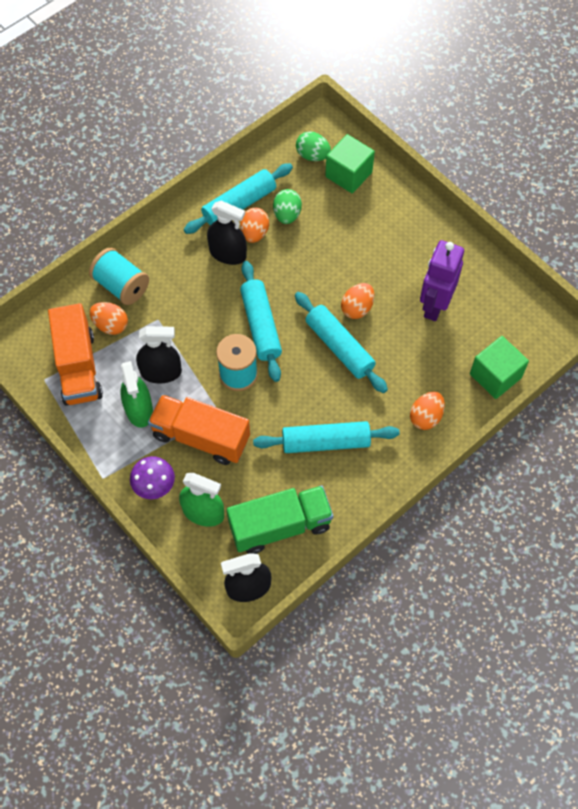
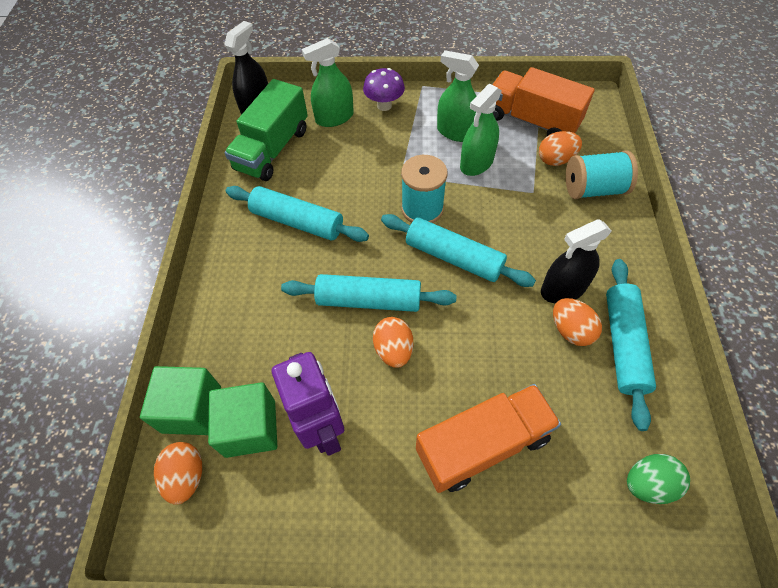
camera: 135 degrees right, 5 degrees down
(161, 372) = (476, 163): black spray bottle -> green spray bottle
(201, 437) = (393, 151): orange truck -> orange truck (482, 445)
(287, 215) = (572, 380): green egg -> none
(325, 442) = (297, 221): turquoise rolling pin -> turquoise rolling pin turned 75 degrees clockwise
(348, 174) = (583, 501): green cube -> green cube (250, 428)
(425, 417) = (230, 310): orange egg -> orange egg (186, 476)

